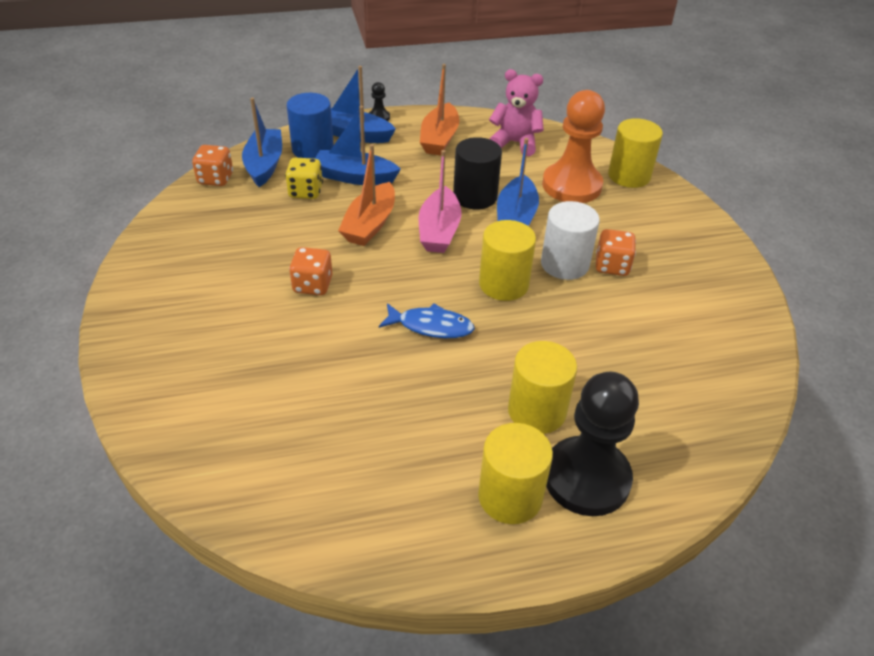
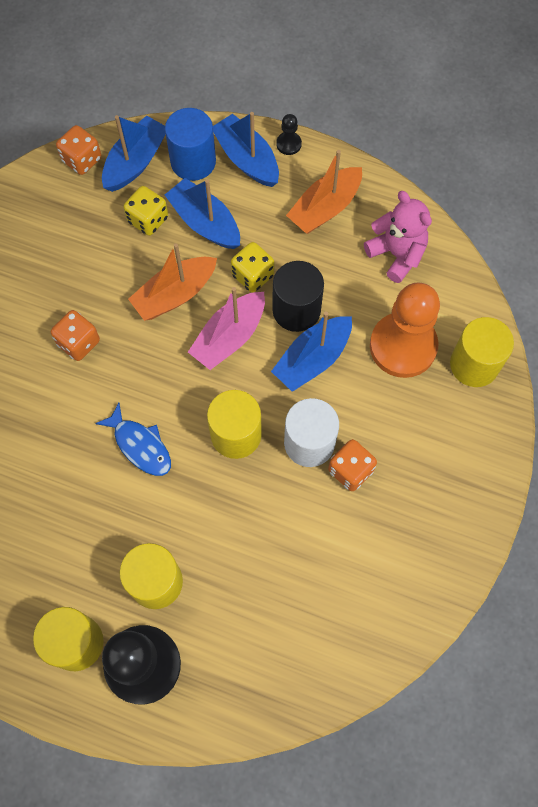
camera: 35 degrees right, 25 degrees up
(422, 191) = (253, 275): none -> yellow dice

